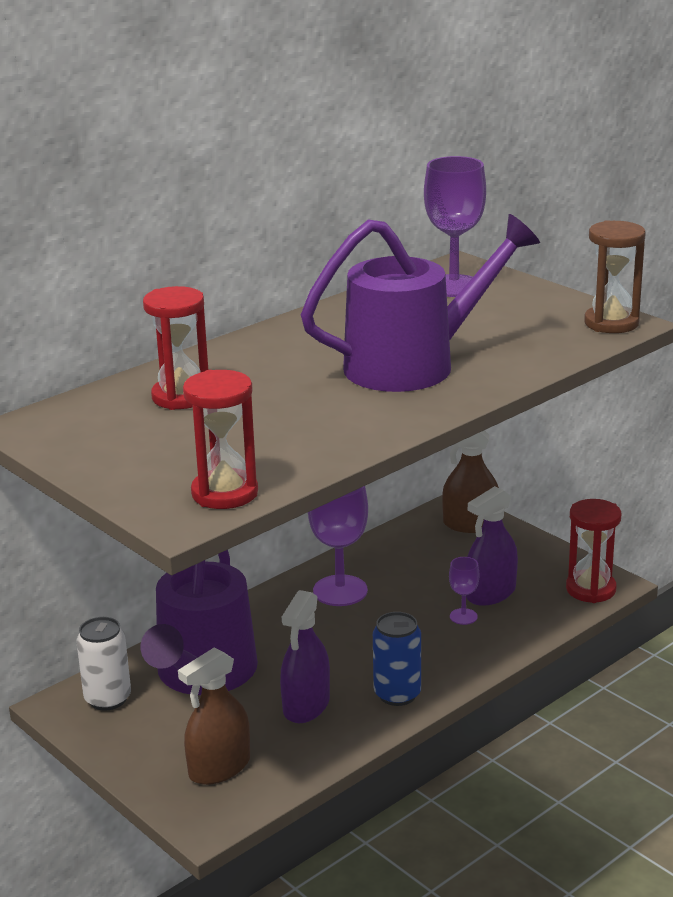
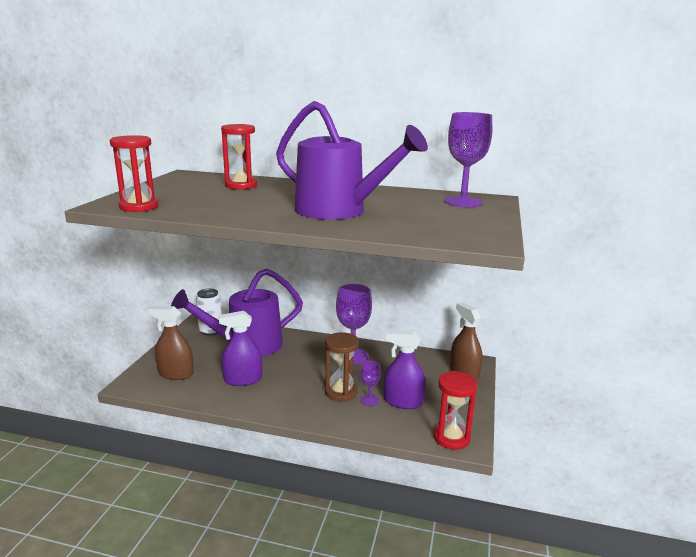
camera: 55 degrees right, 5 degrees down
(397, 694) = (274, 403): blue can -> none
(611, 323) = (484, 240): brown hourglass -> brown hourglass (341, 392)

